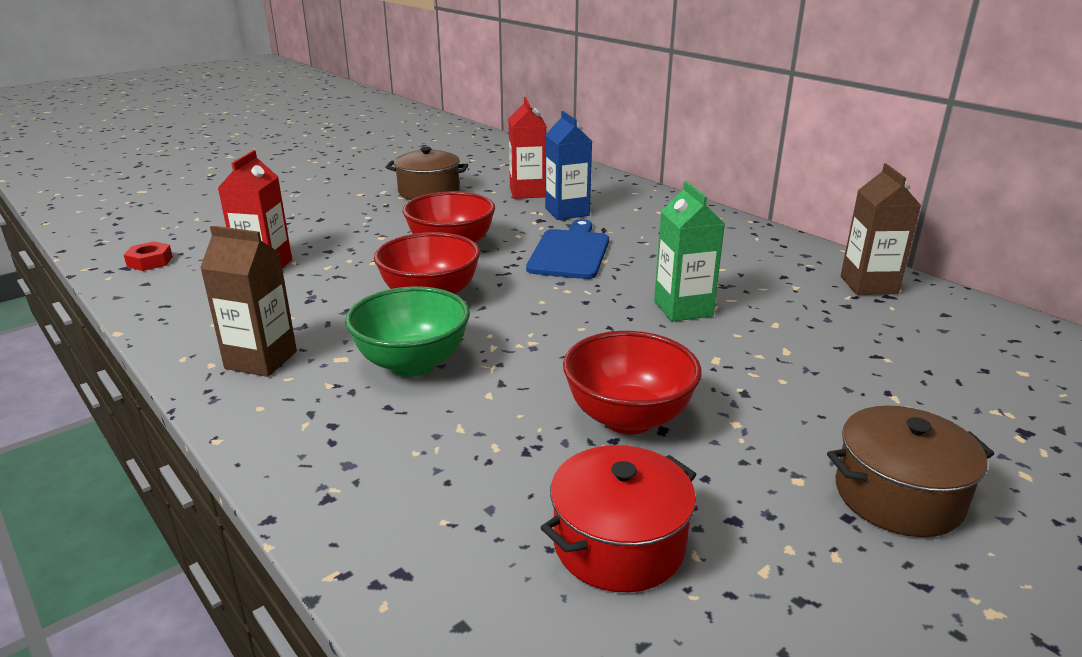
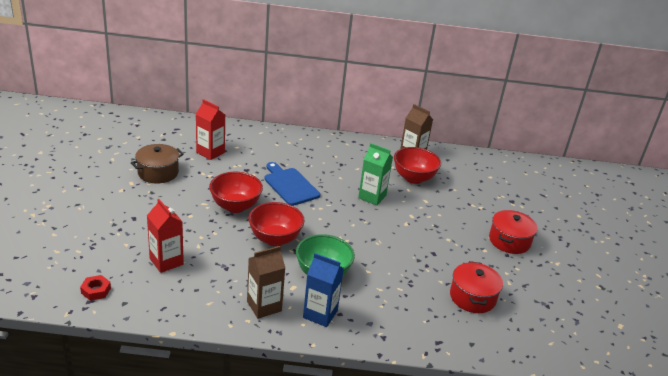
camera: 50 degrees left, 5 degrees up
(567, 212) = (250, 159): blue carton -> blue carton (320, 314)
(628, 418) = (419, 255): red bowl -> red bowl (413, 178)
(898, 496) = (509, 241): brown pot -> red pot

